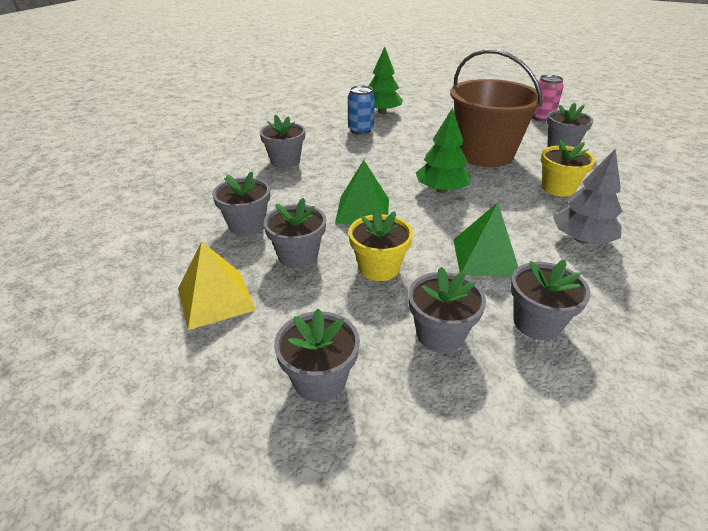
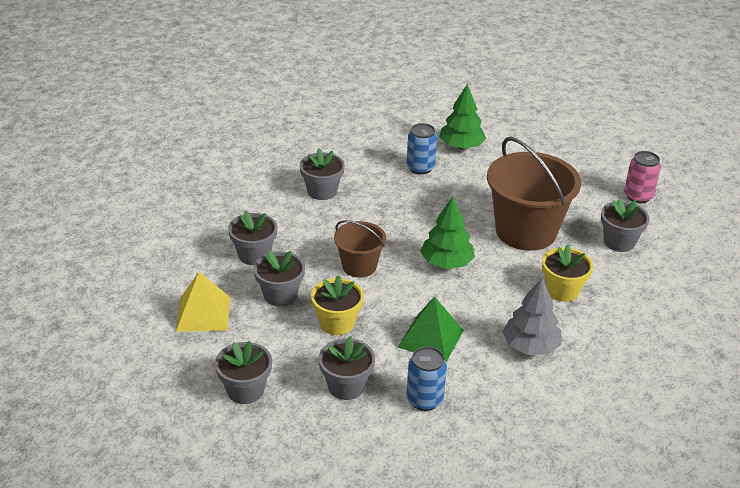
camera: 20 degrees right, 0 degrees up
(363, 210) = (359, 266): green pyramid -> brown bucket
(537, 323) = (424, 400): grey flower pot -> blue can

